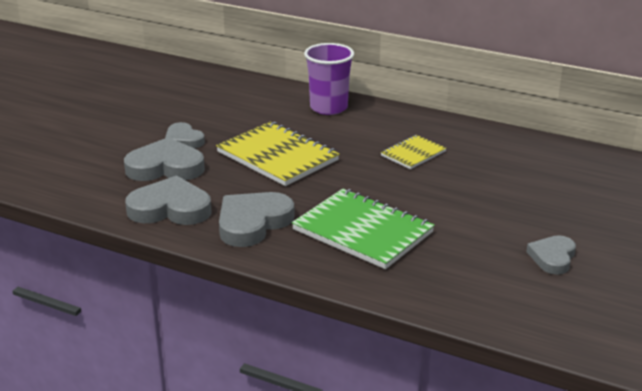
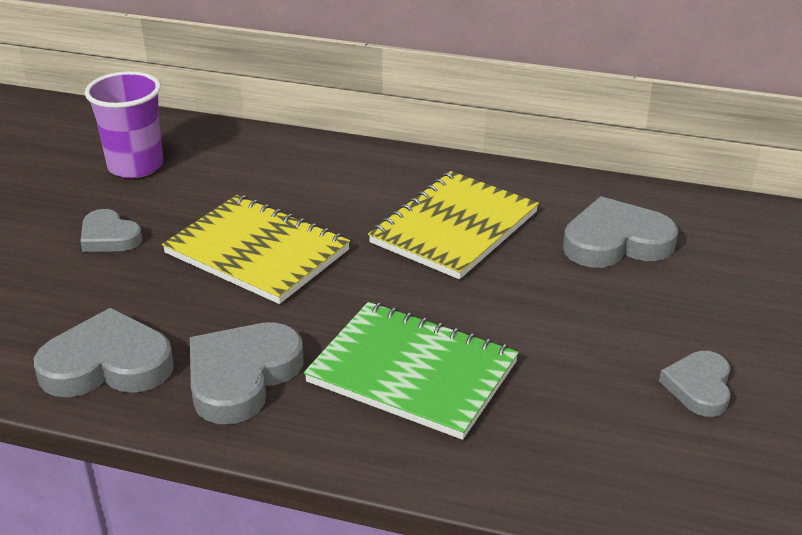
camera: 10 degrees left, 5 degrees up
(165, 167) = (88, 289): grey heart -> grey heart (616, 242)
(328, 108) = (316, 162): purple cup -> purple cup (135, 166)
(413, 154) = (454, 228): yellow notebook -> yellow notebook, size x1.85

